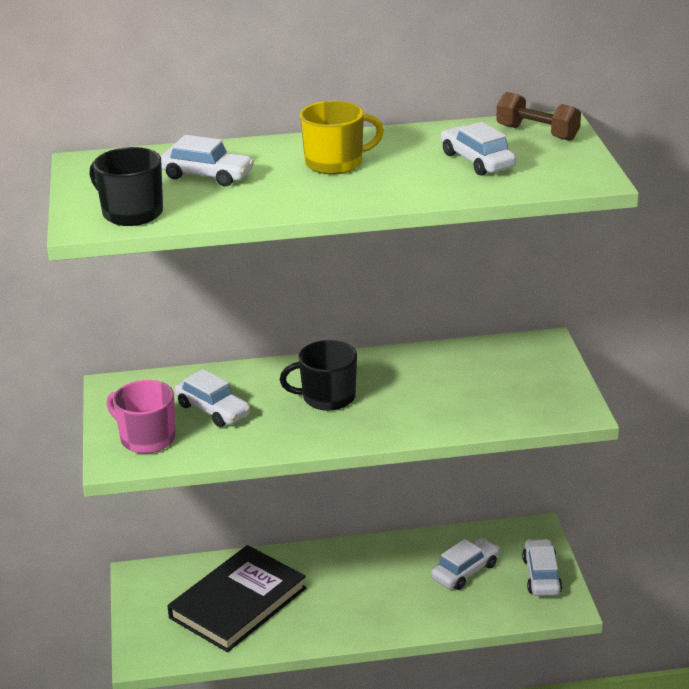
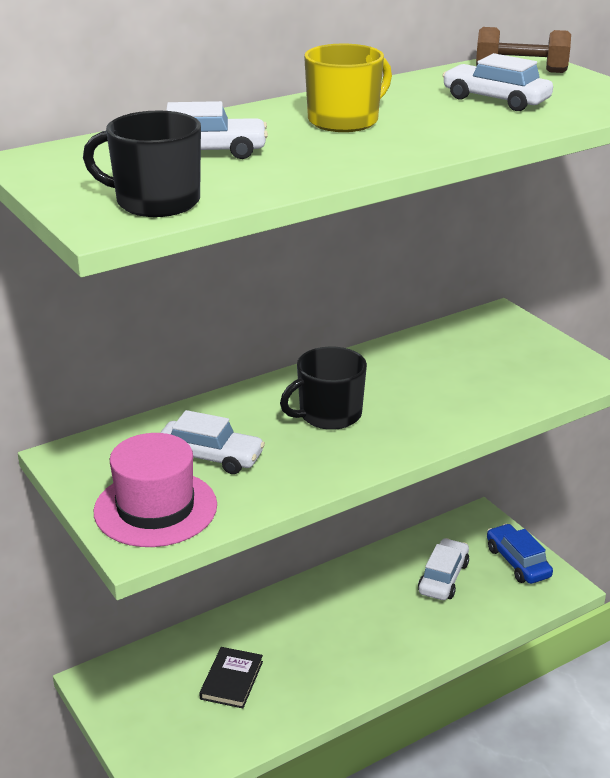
camera: 25 degrees left, 0 degrees up
(146, 438) = (155, 508): pink mug -> pink hat
(238, 603) = (232, 680): black book -> black book, size x0.48
(541, 575) = (517, 562): white car -> blue car

